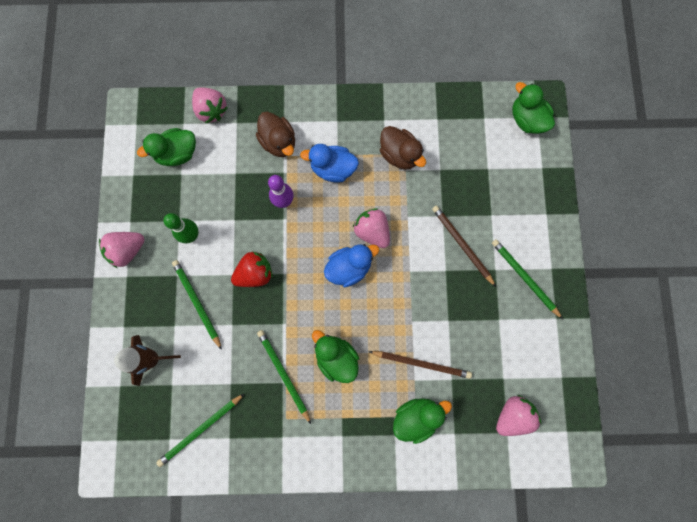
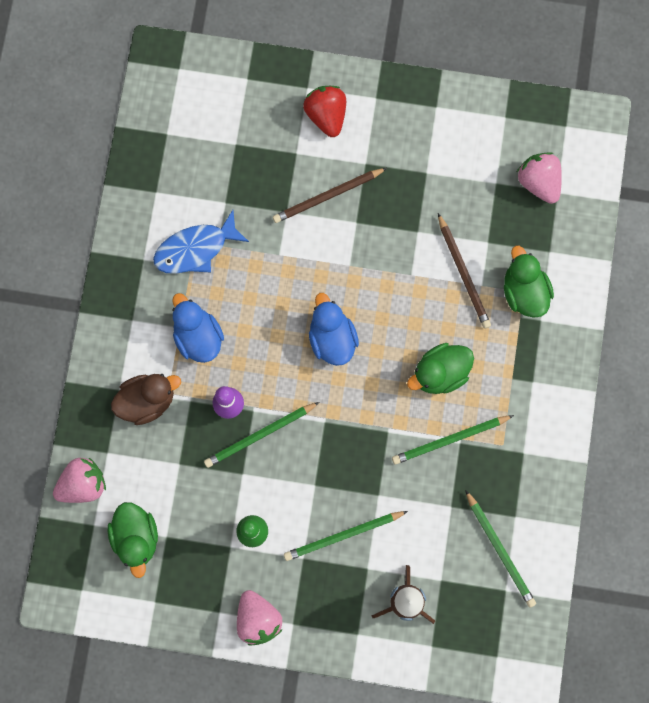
camera: 80 degrees left, 0 degrees up
(255, 273) = (318, 457): red strawberry -> red strawberry (326, 115)
(333, 169) = (198, 336): blue duck -> blue duck turned 135 degrees clockwise
(372, 231) = (290, 302): pink strawberry -> none
(399, 155) = (196, 249): brown duck -> blue fish
(421, 363) = (463, 273): brown pencil -> brown pencil turned 135 degrees clockwise
(524, 278) = (381, 132): green pencil -> green pencil (260, 435)
(526, 120) = (180, 82): green duck -> none

